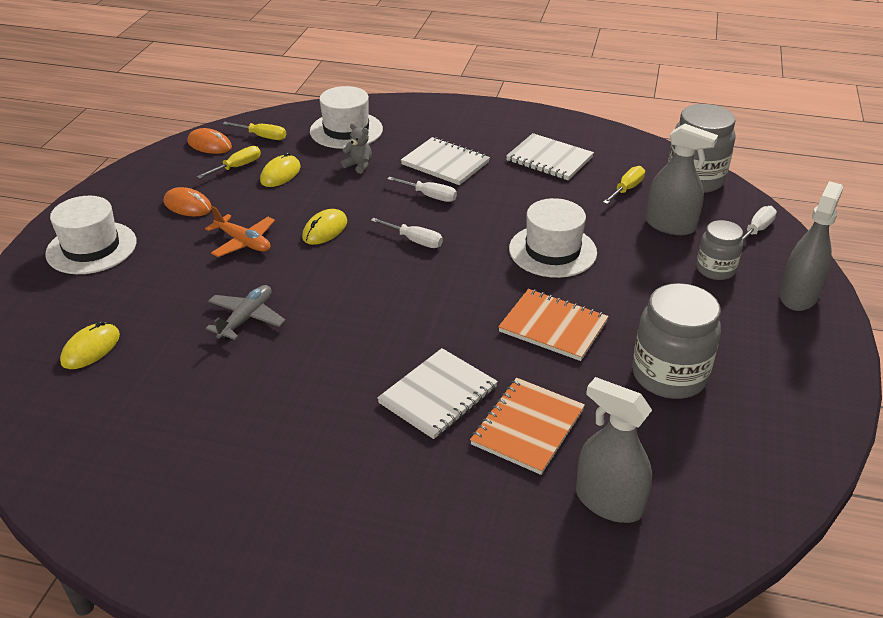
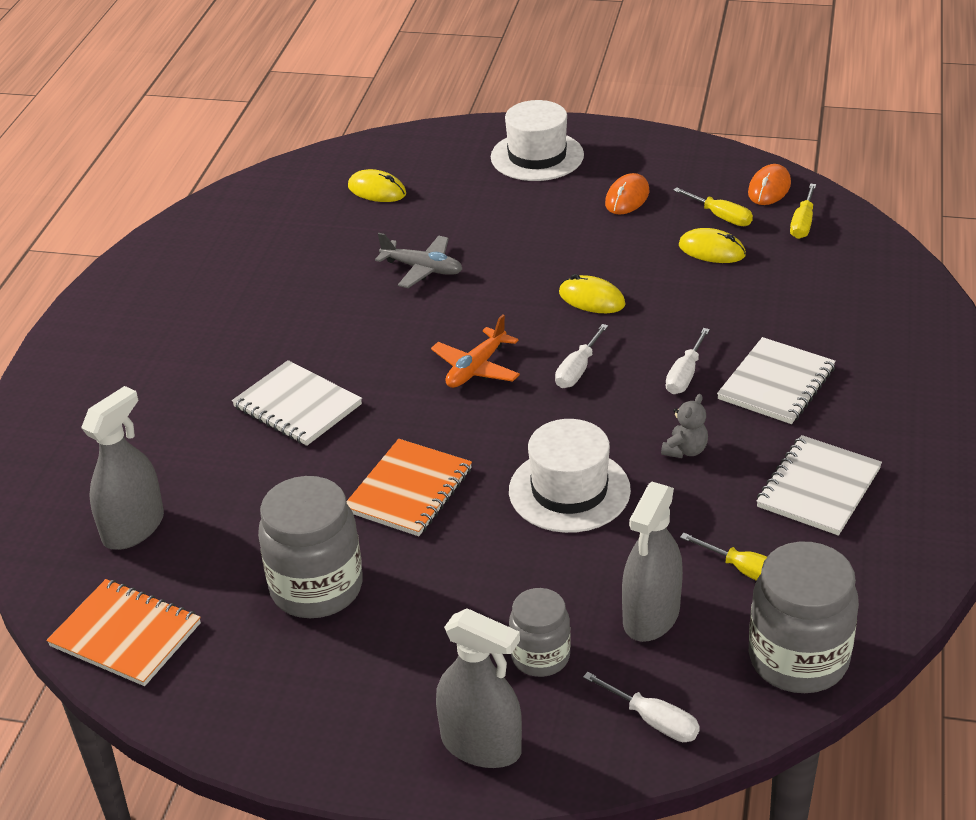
camera: 90 degrees right, 0 degrees up
(243, 242) = (558, 246): orange plane -> orange plane (476, 368)
(346, 130) = (843, 288): white hat -> none
(359, 166) = (749, 309): grey teddy bear -> grey teddy bear (685, 450)
(527, 427) = (244, 470): orange notebook -> orange notebook (126, 635)

